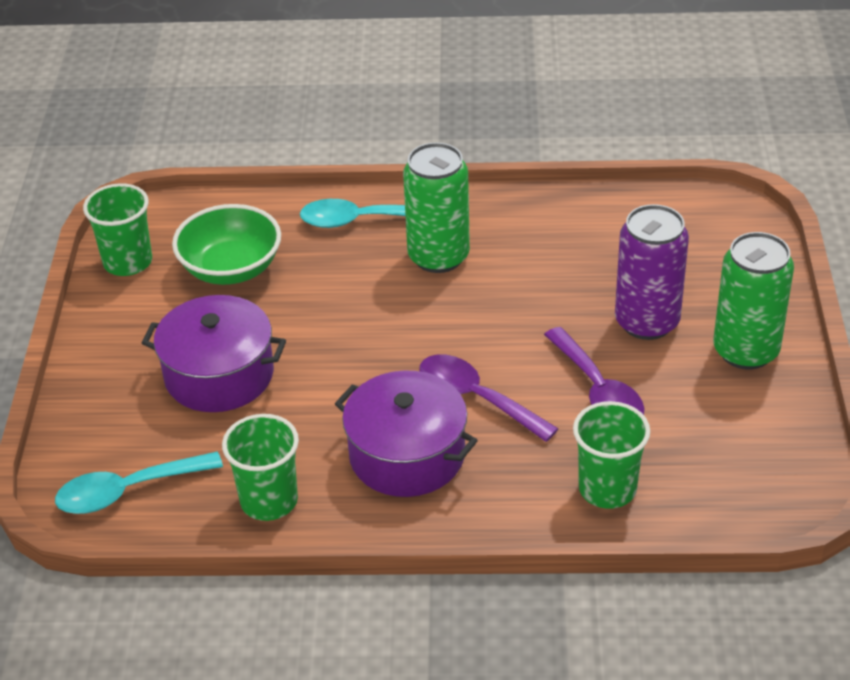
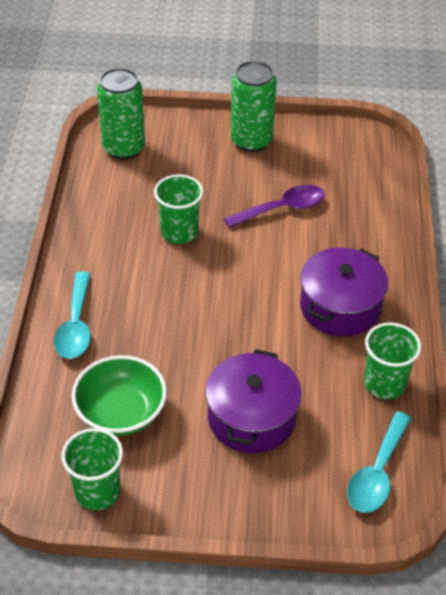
camera: 90 degrees left, 5 degrees up
(128, 491) = (377, 473): turquoise spoon -> turquoise spoon turned 45 degrees clockwise
(438, 257) = (131, 280): green can -> green can (124, 148)
(476, 398) = (286, 268): purple spoon -> none
(607, 489) = (369, 213): green cup -> green cup (179, 232)
(647, 322) = (219, 180): purple can -> none

